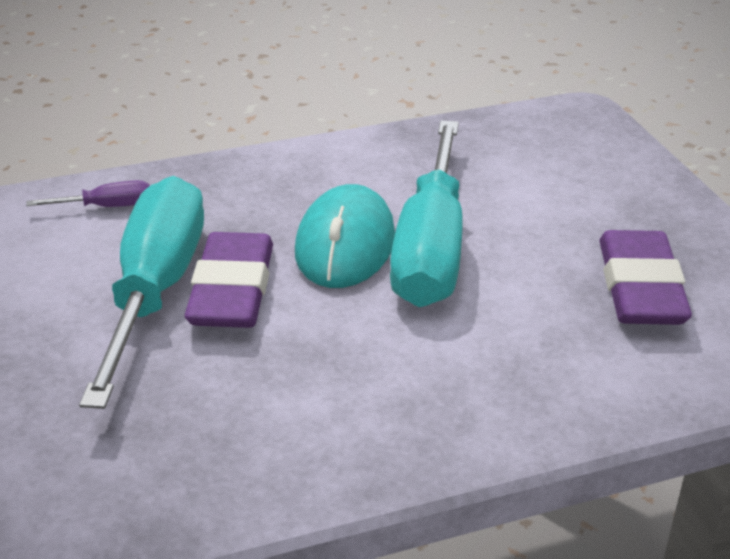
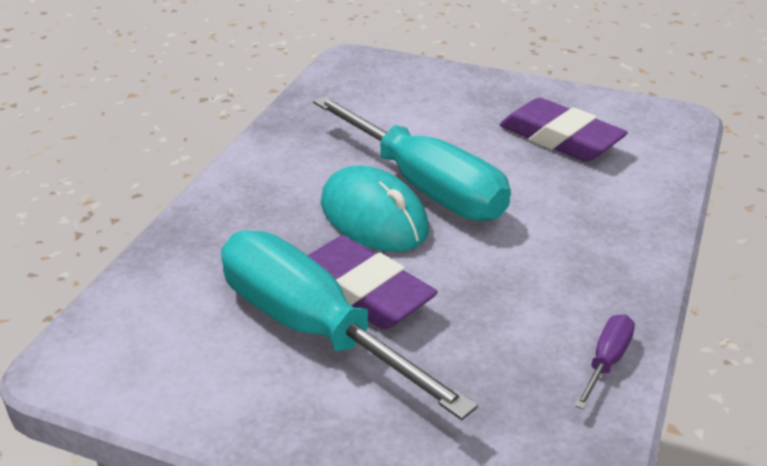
camera: 50 degrees left, 0 degrees up
(107, 207) = (157, 304): purple screwdriver -> purple screwdriver (606, 361)

